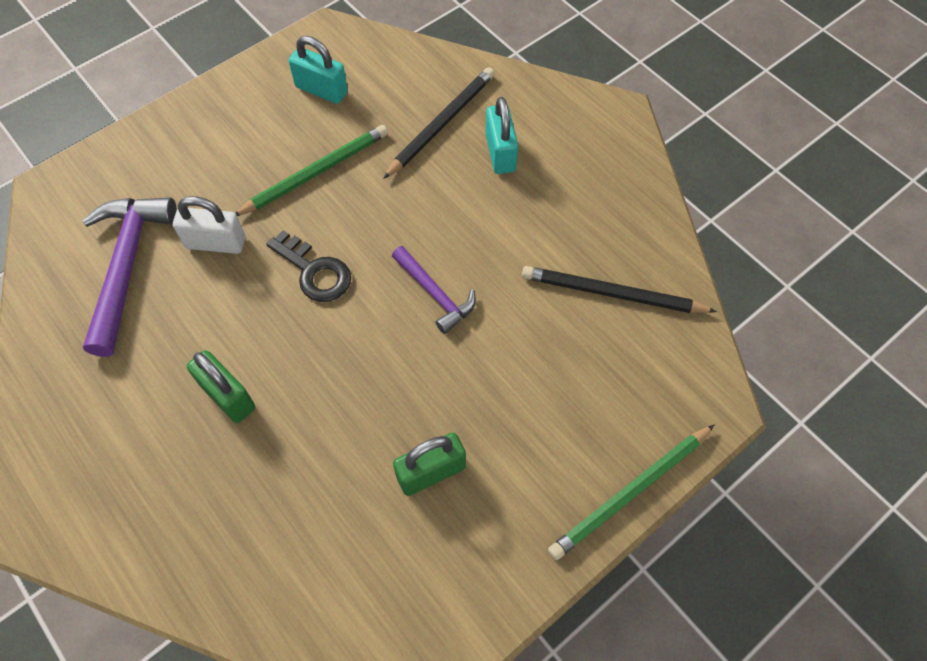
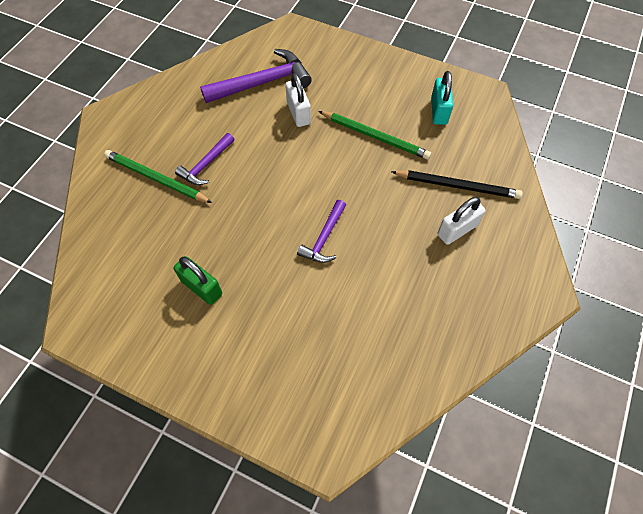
camera: 65 degrees right, 0 degrees up
(227, 396) = (206, 165): green padlock -> purple hammer
(314, 271) = (305, 168): black key -> none
(500, 153) = (457, 230): turquoise padlock -> white padlock
(612, 294) = (383, 347): black pencil -> none
(630, 493) = (234, 415): green pencil -> green pencil (156, 179)

